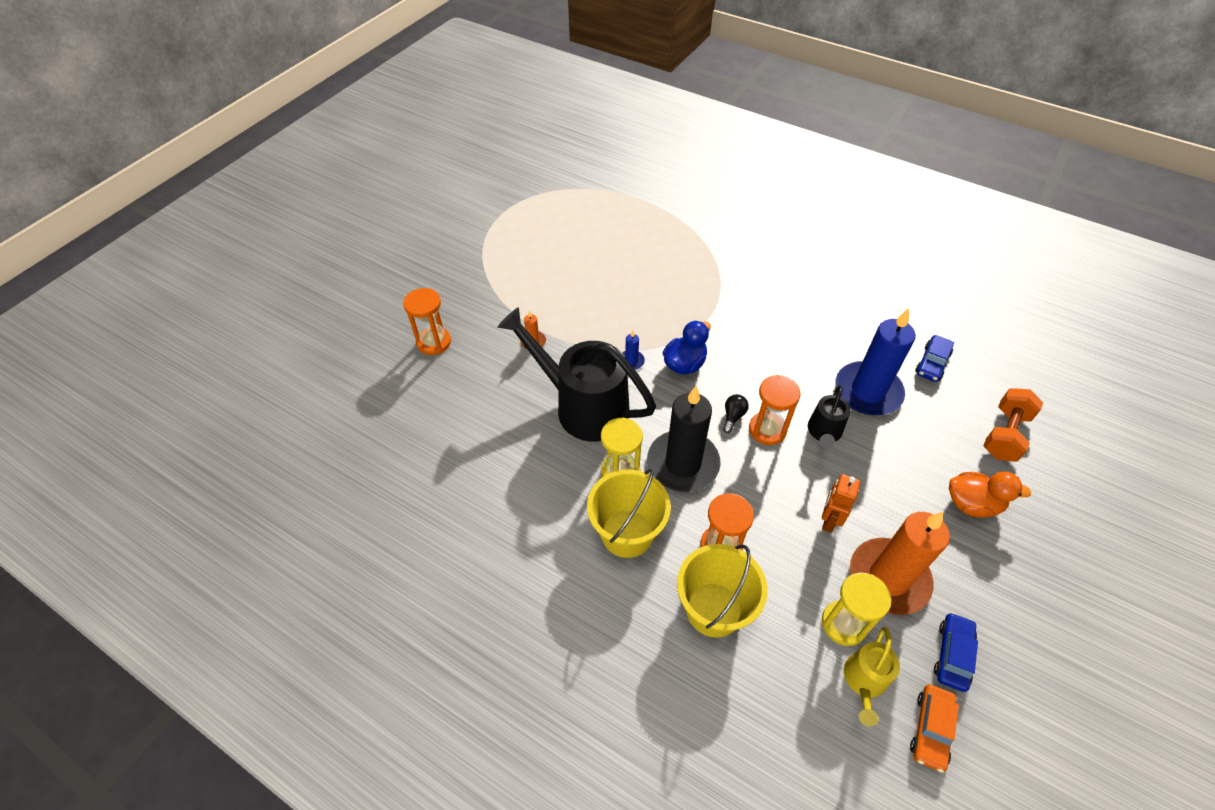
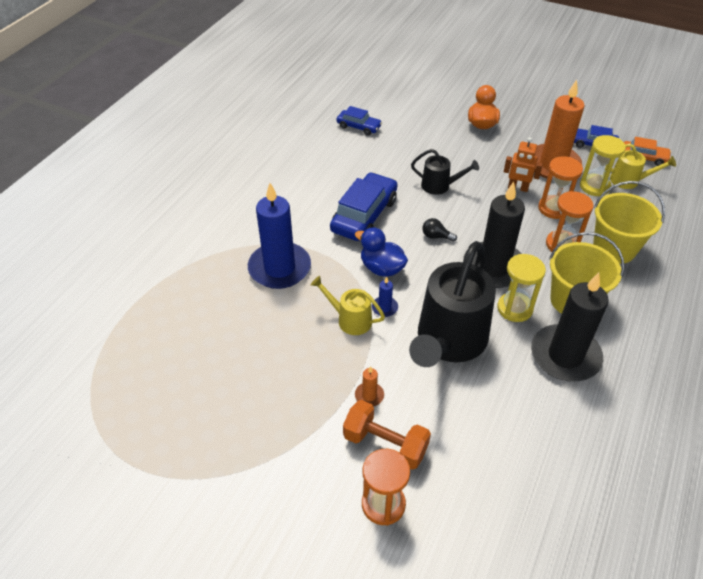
camera: 95 degrees left, 5 degrees down
(551, 504) = (565, 356): none -> black candle
(619, 334) = (349, 319): none -> yellow watering can
(765, 356) = (364, 215): none -> blue car
(767, 429) = (445, 216): orange hourglass -> orange hourglass (553, 208)
(867, 391) = (393, 161): blue candle -> blue candle (279, 268)
(1004, 434) = (419, 103): orange dumbbell -> orange dumbbell (385, 444)

